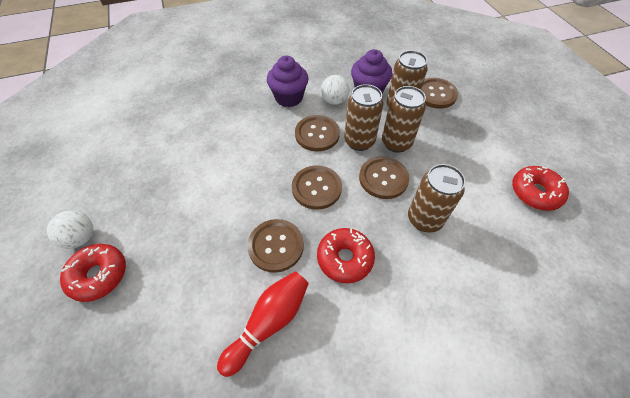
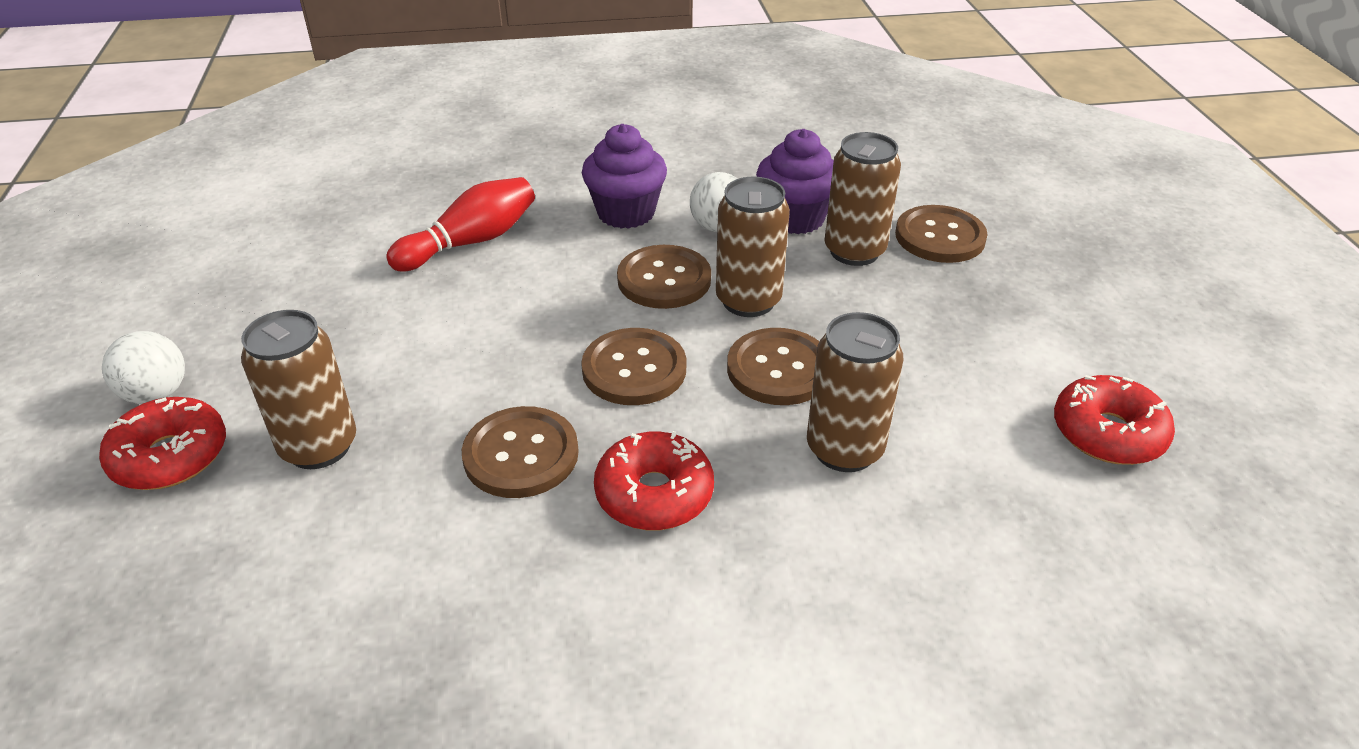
camera: 10 degrees right, 15 degrees down
(269, 322) = (467, 577): red bowling pin -> red bowling pin (470, 242)
(396, 143) = (826, 312): brown can -> brown can (319, 446)

